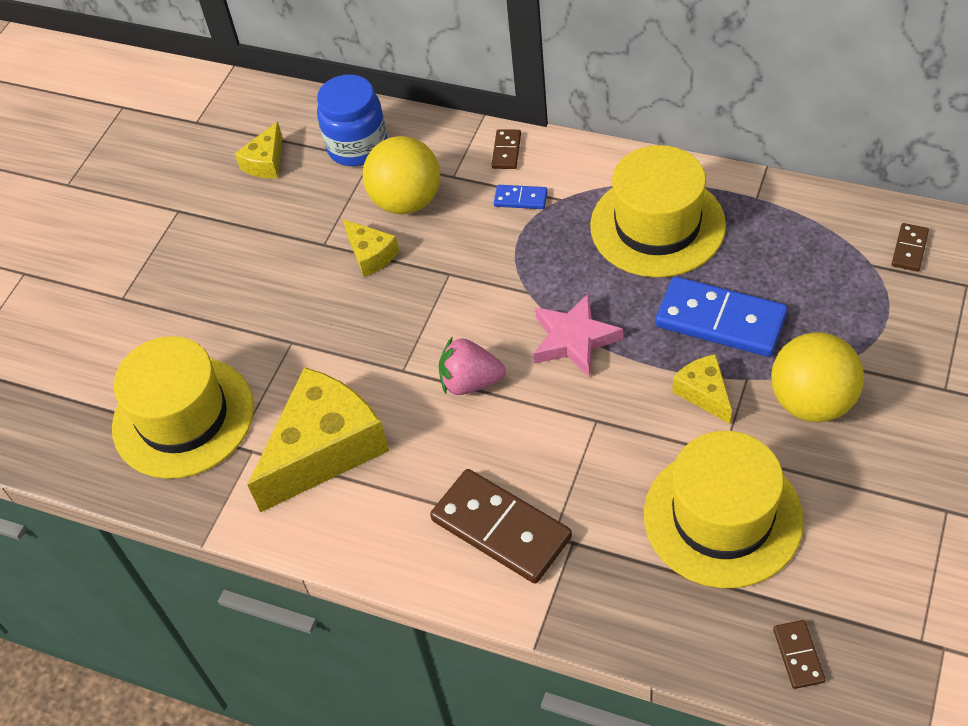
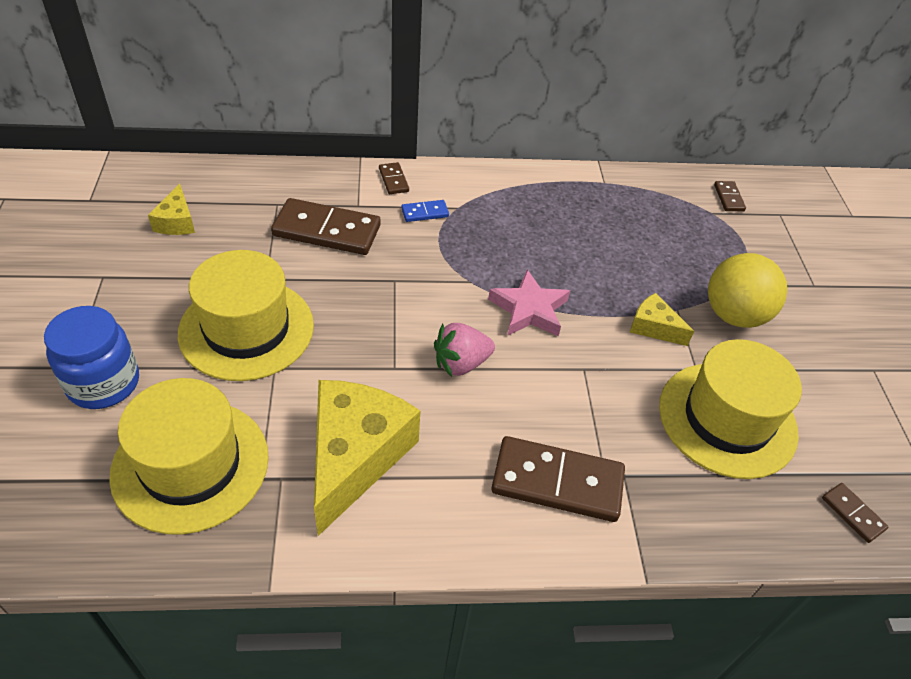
camera: 35 degrees left, 5 degrees down
(357, 146) = (260, 196): blue jar -> blue jar (103, 383)
(371, 255) = (315, 279): yellow cheese -> none
(406, 201) = (327, 231): yellow ball -> brown domino
(657, 225) = (544, 213): yellow hat -> yellow hat (246, 329)
(720, 320) = (632, 271): blue domino -> none

